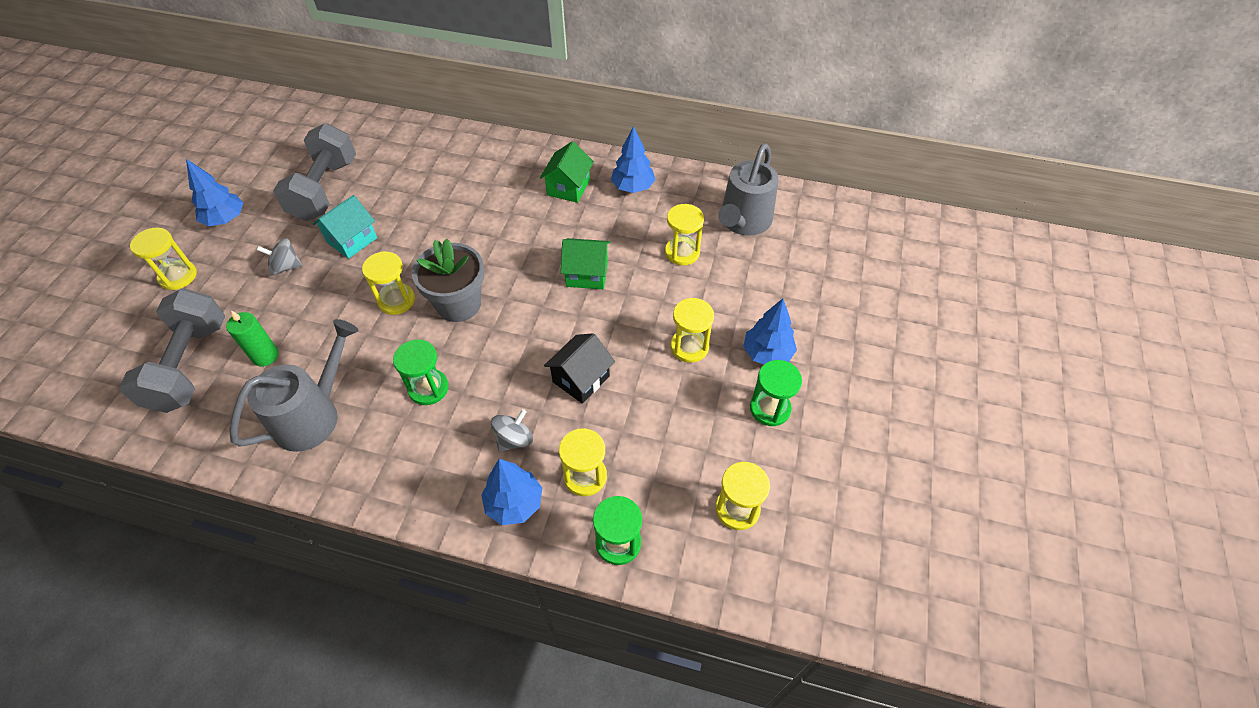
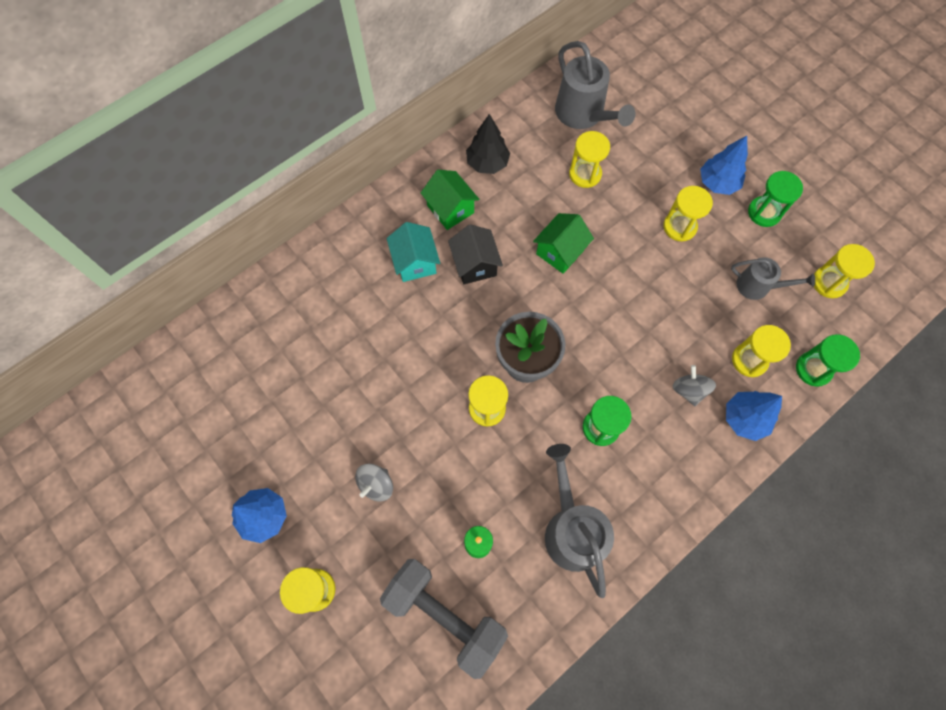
camera: 55 degrees left, 15 degrees up
(325, 189) = (293, 407): grey dumbbell -> none
(352, 240) = (383, 412): turquoise house -> turquoise house (415, 262)
(581, 379) = (662, 315): black house -> black house (475, 264)
(633, 187) = (487, 163): blue tree -> black tree
(677, 444) = (758, 286): none -> grey watering can

